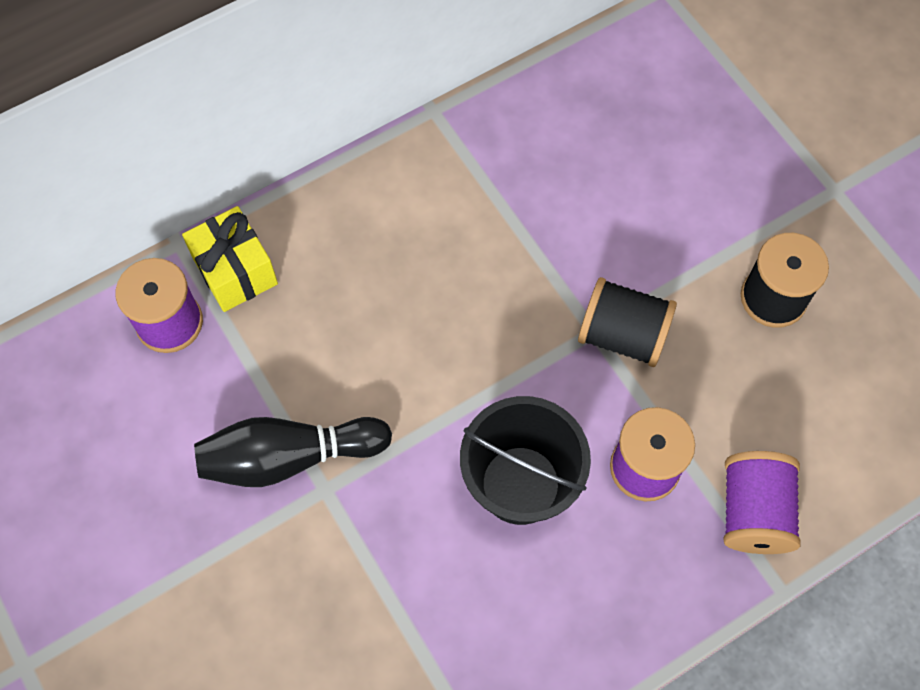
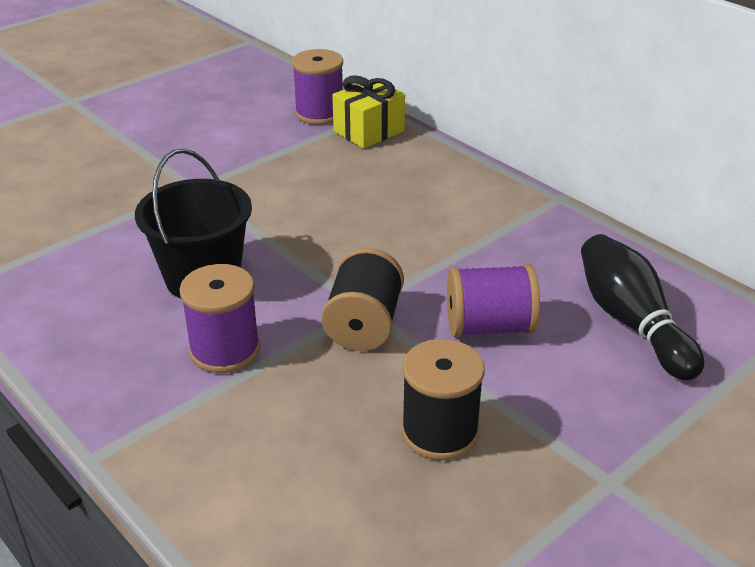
camera: 80 degrees right, 30 degrees down
(289, 457) = (219, 170): black bowling pin -> black bowling pin (631, 322)
(753, 512) = (180, 430): purple spool -> purple spool (489, 327)

